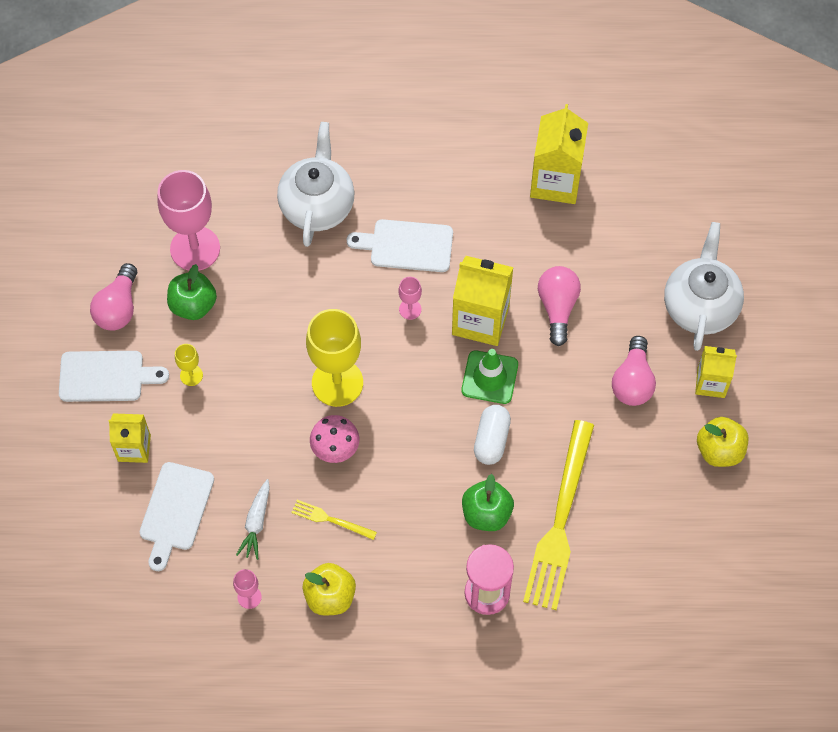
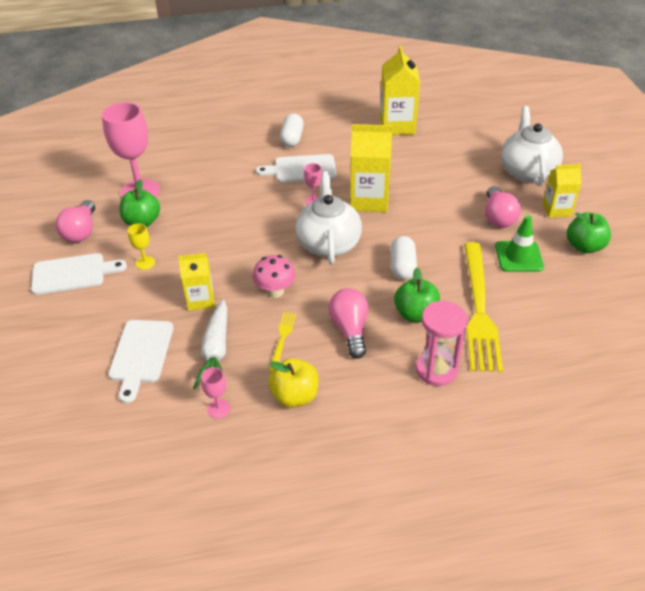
camera: 10 degrees left, 20 degrees down
(134, 448) = (100, 316): yellow carton -> yellow carton (200, 300)
(256, 522) = (216, 351): white carrot -> white carrot, size x1.50
(317, 205) = (230, 158): white teapot -> white teapot (328, 243)
(331, 520) = (282, 339): yellow fork -> yellow fork turned 90 degrees clockwise
(337, 383) = (267, 250): yellow goblet -> none
(406, 182) = (292, 138): none -> white capsule
(489, 377) = (387, 230): green traffic cone -> green traffic cone (518, 256)
(557, 307) = (424, 186): pink light bulb -> pink light bulb (350, 329)
(719, 450) = (584, 246): yellow apple -> green apple

